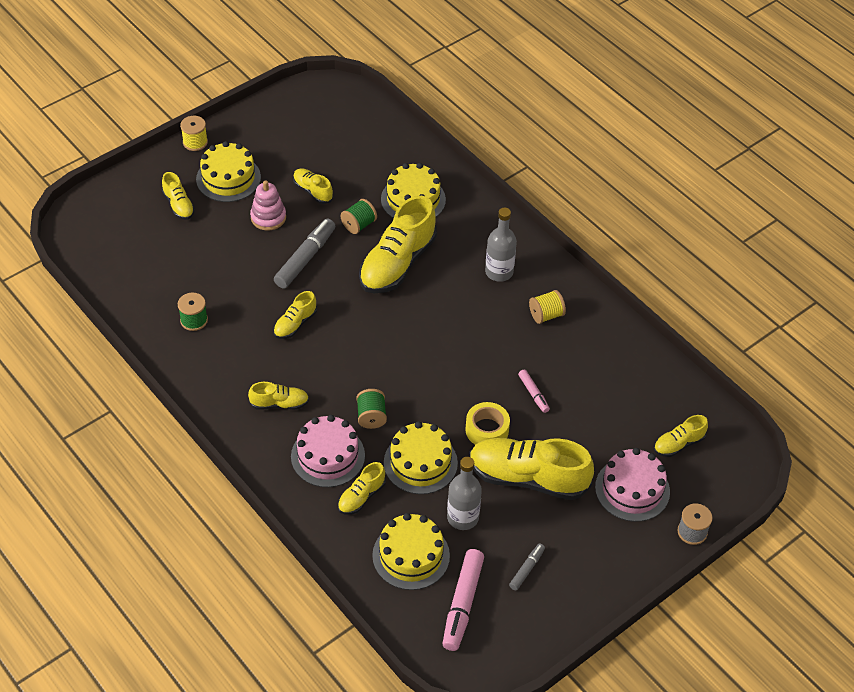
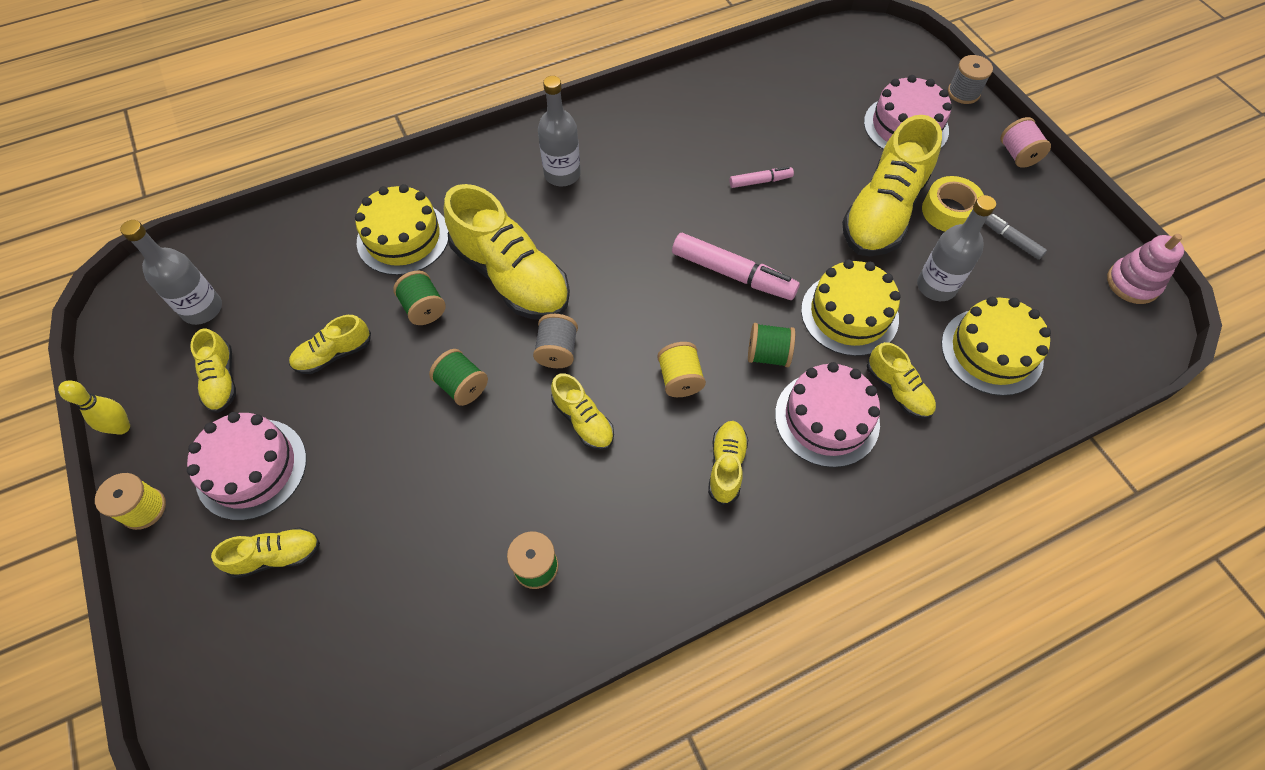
camera: 75 degrees left, 10 degrees up
(228, 178) = (251, 468): yellow cake -> pink cake
(241, 115) = (122, 427): none -> yellow bowling pin
(268, 217) = (361, 423): pink stacking toy -> pink stacking toy (1132, 283)
(305, 258) = (462, 386): grey marker -> green spool
(329, 121) = (202, 309): none -> grey bottle
(344, 300) = (557, 351): none -> grey spool
(462, 604) = (1061, 311): pink marker -> pink marker (733, 274)
(487, 430) = (807, 236): yellow tape -> yellow tape (949, 211)
(546, 315) = (644, 145): yellow spool -> yellow spool (680, 379)
(628, 575) = (1017, 155): none -> pink spool
(678, 444) = (849, 77): yellow shoe -> yellow shoe (221, 380)

